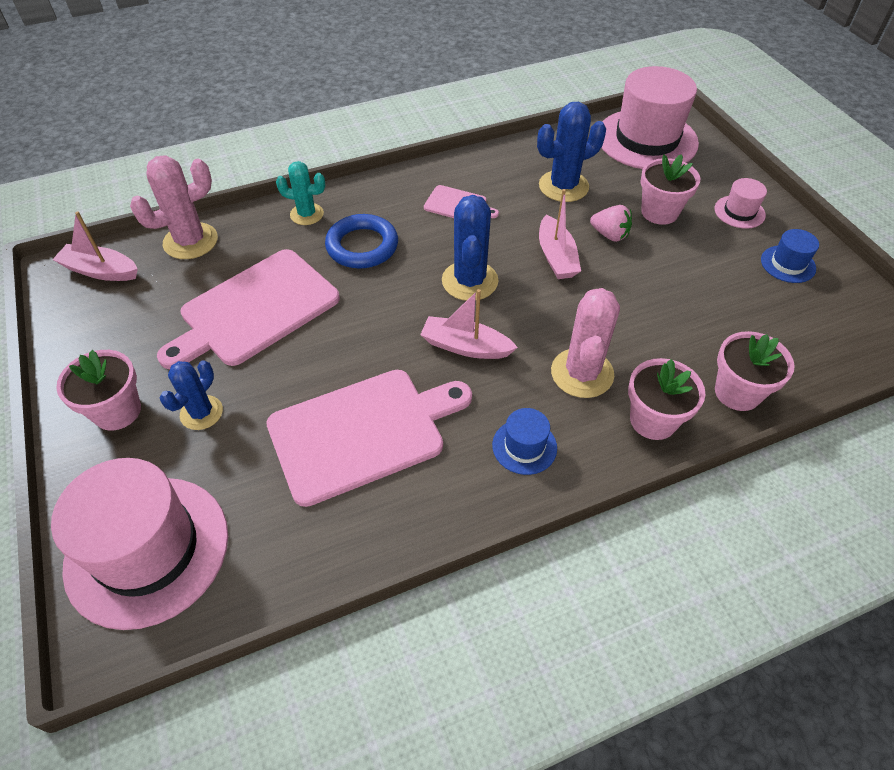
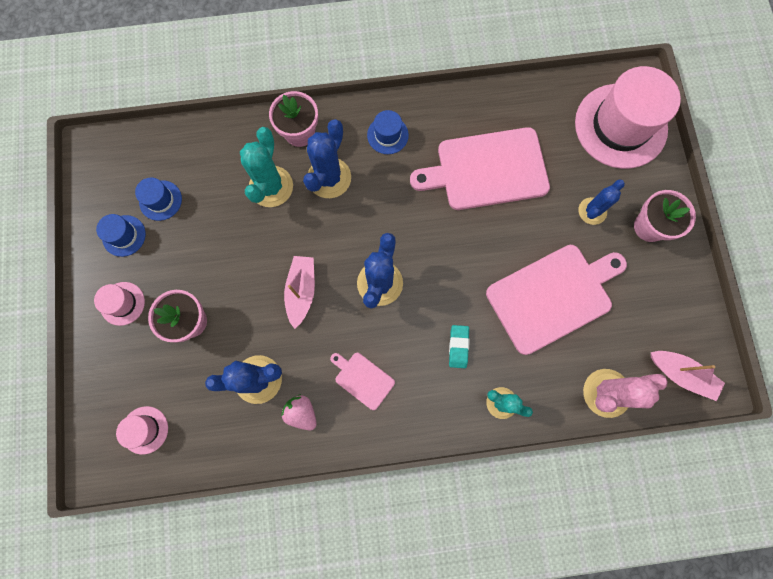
camera: 165 degrees left, 25 degrees up
(362, 246) = (458, 347): blue ring -> turquoise eraser
(465, 346) = (402, 220): pink boat -> none
(582, 373) = (329, 178): pink cactus -> blue cactus
(609, 235) = (246, 305): pink strawberry -> pink strawberry (301, 412)
(646, 139) = (145, 430): pink hat -> pink hat, size x0.45
(652, 347) = (271, 186): none -> turquoise cactus
(737, 392) = (234, 138): pink flower pot -> none
(775, 304) = (160, 200): none -> blue hat

